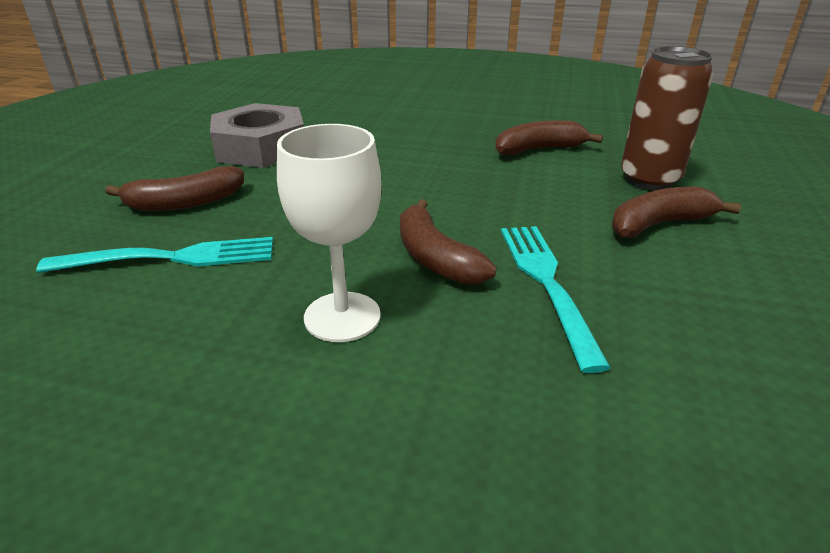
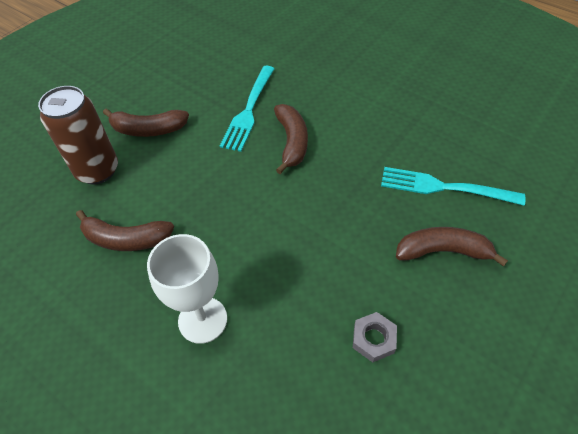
camera: 155 degrees left, 20 degrees up
(261, 147) = (373, 339): grey nut -> grey nut, size x0.44
(342, 317) = (355, 119): white goblet -> white goblet (202, 320)

